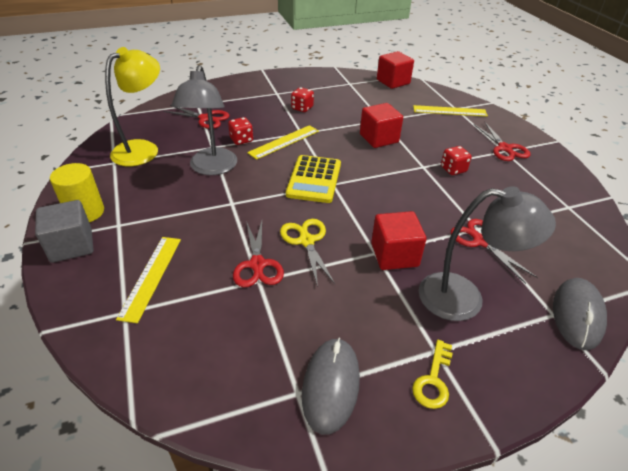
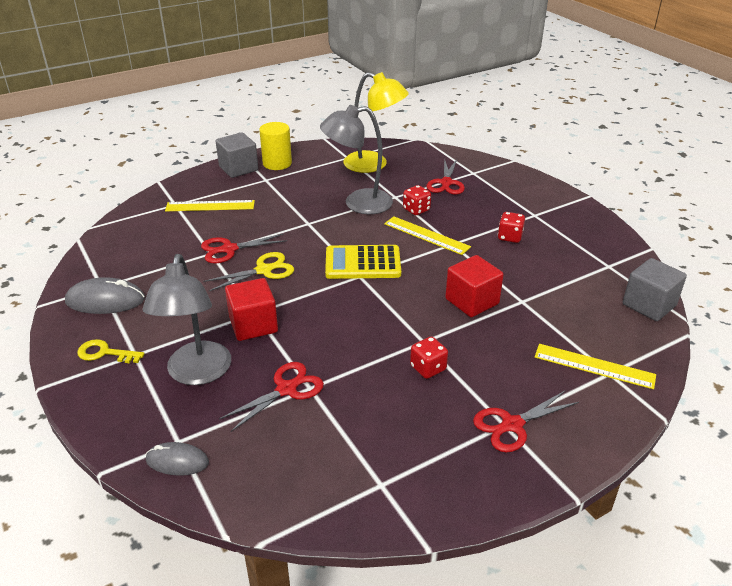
camera: 80 degrees right, 5 degrees down
(393, 82) = (649, 305): red cube -> grey cube
(449, 111) = (594, 366): yellow ruler -> yellow ruler turned 60 degrees counterclockwise
(577, 315) = (177, 461): grey mouse -> grey mouse, size x0.64

